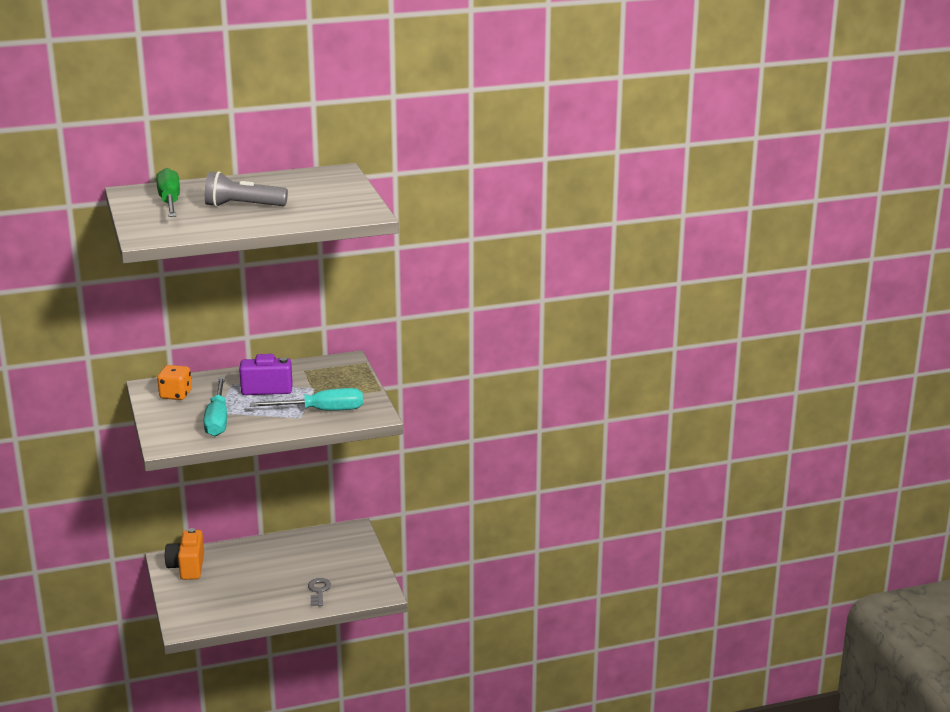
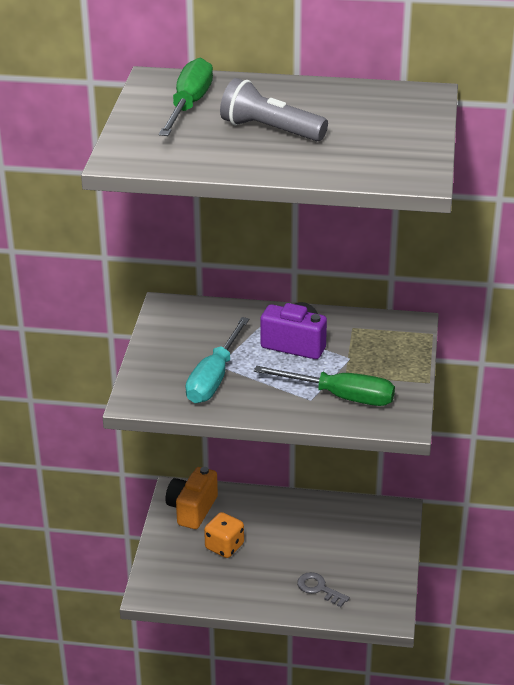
camera: 25 degrees right, 10 degrees up
(175, 395) = (188, 327): orange dice -> orange dice (224, 546)
(319, 591) = (319, 588): grey key -> grey key turned 75 degrees counterclockwise
(321, 411) = (340, 396): turquoise screwdriver -> green screwdriver

